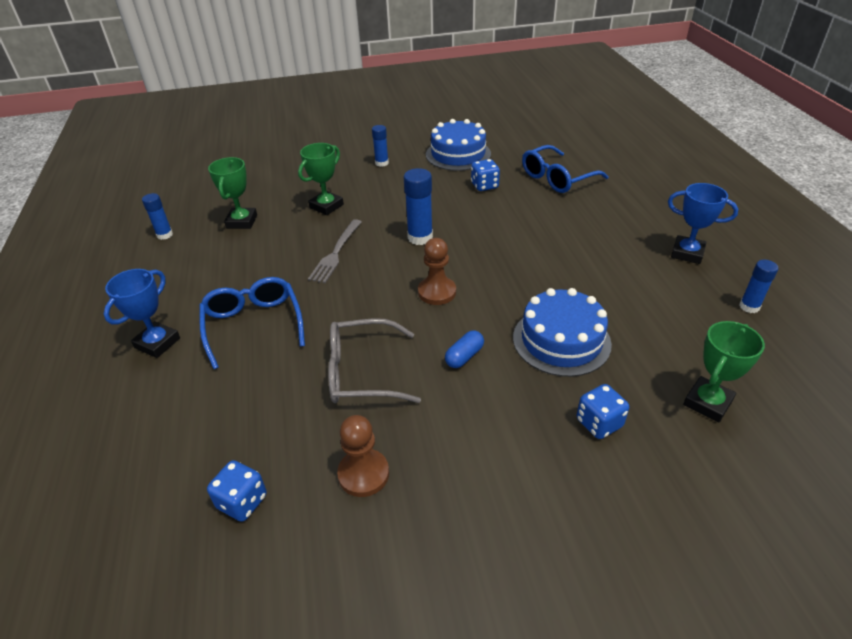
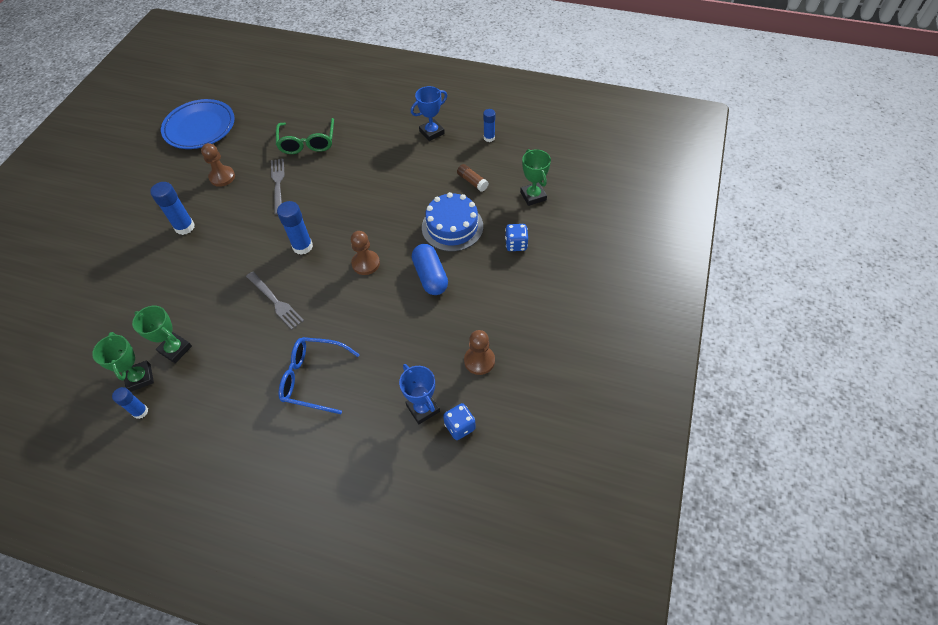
camera: 60 degrees left, 15 degrees up
(157, 343) = (284, 445): blue trophy -> blue trophy (423, 408)
(326, 206) = (210, 285): green trophy -> green trophy (140, 378)
(363, 372) = (405, 331): grey glasses -> none
(381, 163) = (184, 227): blue glue stick -> blue glue stick, size x1.58
(458, 154) = (222, 177): blue cake -> brown pawn
(464, 356) = (430, 276): blue capsule -> blue capsule, size x1.79
(484, 186) = (278, 183): blue dice -> grey fork
(501, 118) = (200, 128): none -> blue plate
(557, 178) = (307, 142): blue glasses -> green glasses
(655, 325) = (472, 181): none -> brown glue stick

